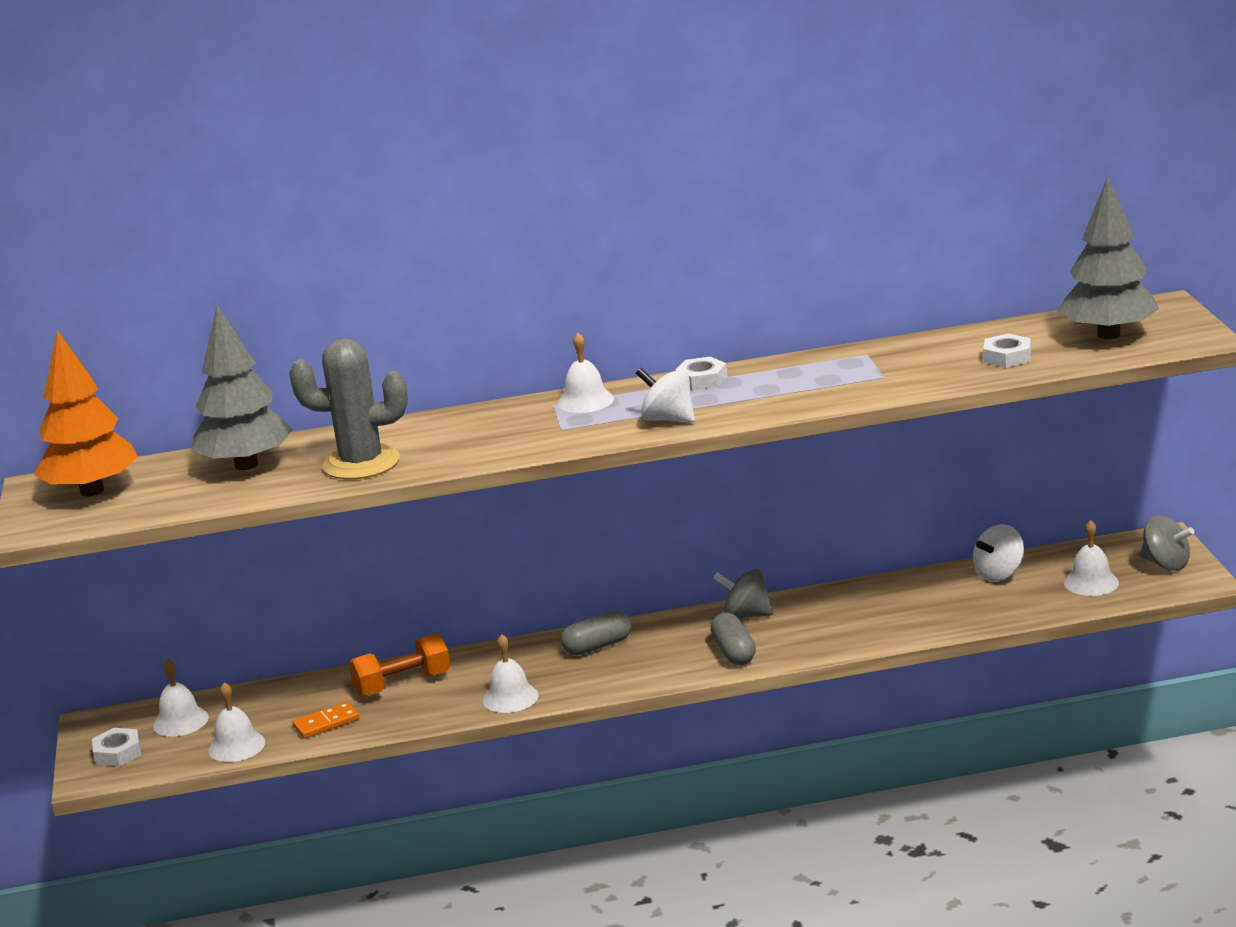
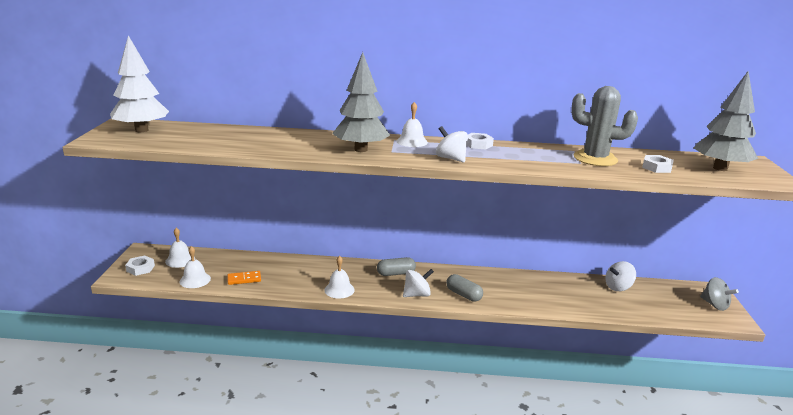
camera: 10 degrees right, 0 degrees up
(92, 491) = (141, 130): orange tree -> white tree
(246, 465) = (223, 134): grey tree -> grey tree (360, 149)
(361, 463) = (278, 145): grey cactus -> grey cactus (595, 159)
(402, 684) = (292, 268): orange dumbbell -> none
(652, 672) = (417, 294): none -> white spinning top
(733, 652) = (463, 295): grey capsule -> grey capsule turned 45 degrees counterclockwise
(745, 615) = (476, 276): grey spinning top -> none
(1091, 582) = (670, 305): white bell -> none

